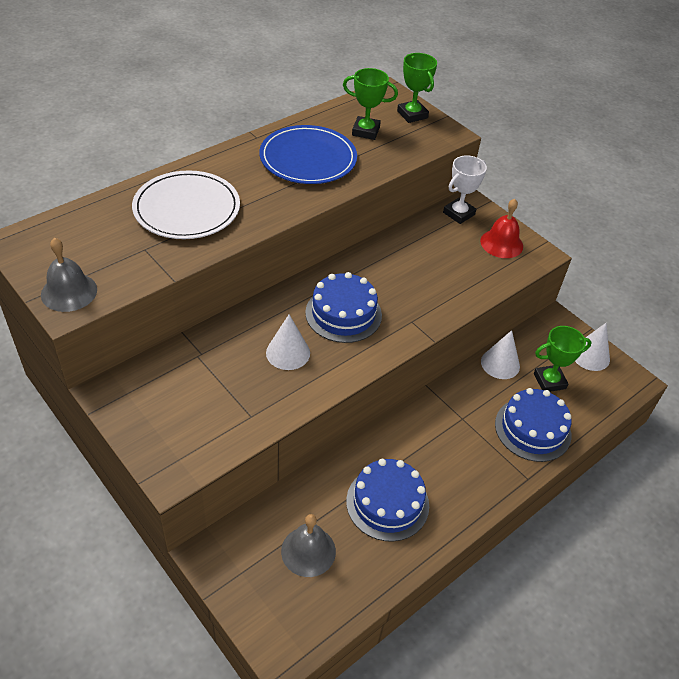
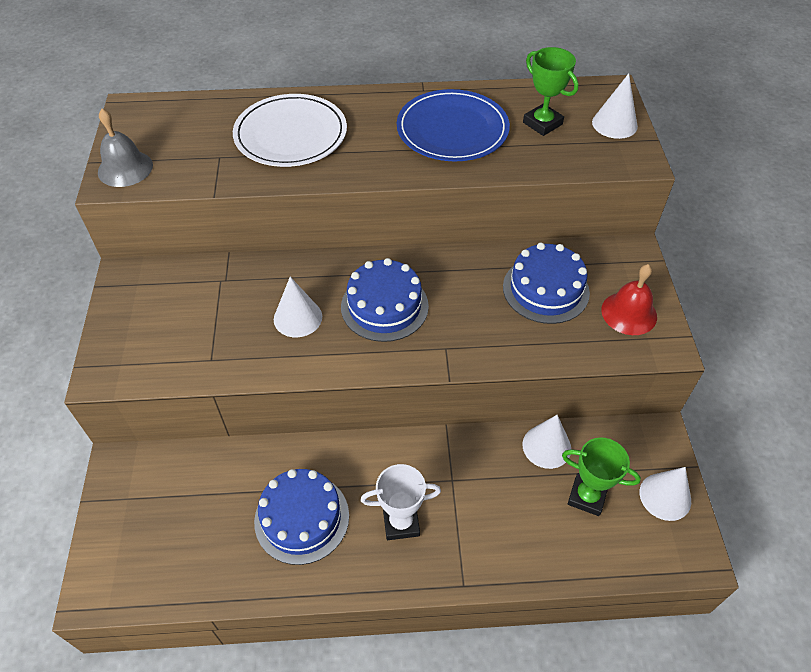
camera: 40 degrees right, 5 degrees up
(308, 551) = (194, 516): grey bell -> none
(412, 114) = (614, 124): green trophy -> white cone
(458, 213) = (609, 258): white trophy -> white trophy (401, 522)
(532, 429) = (518, 537): blue cake -> blue cake (545, 289)

